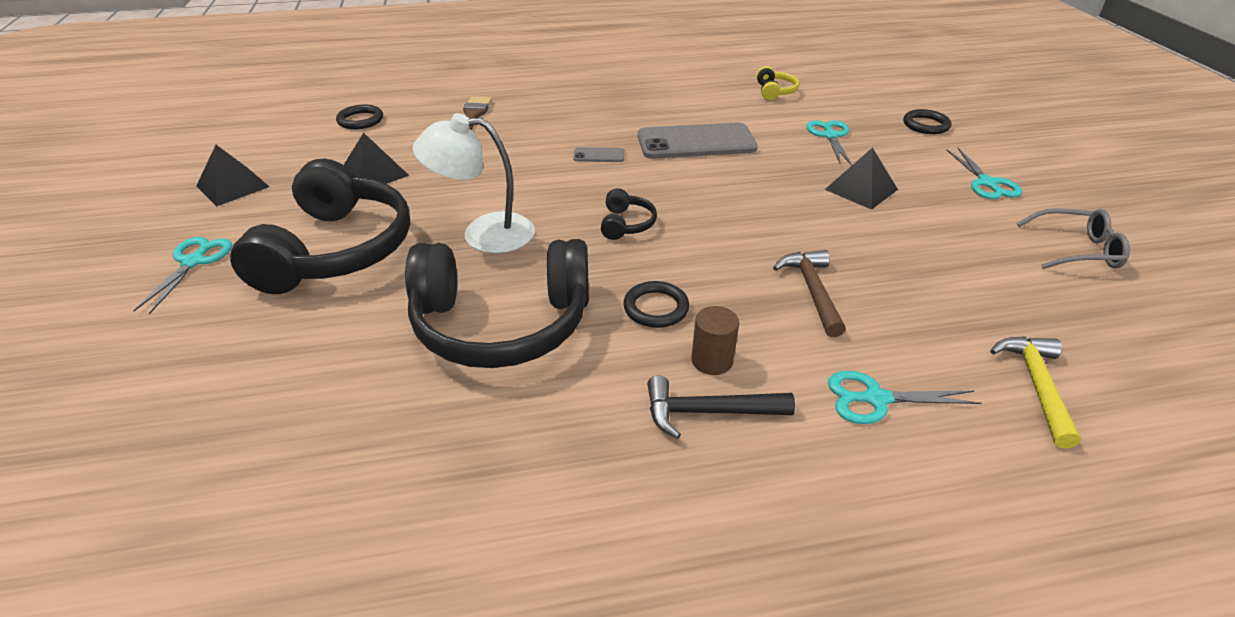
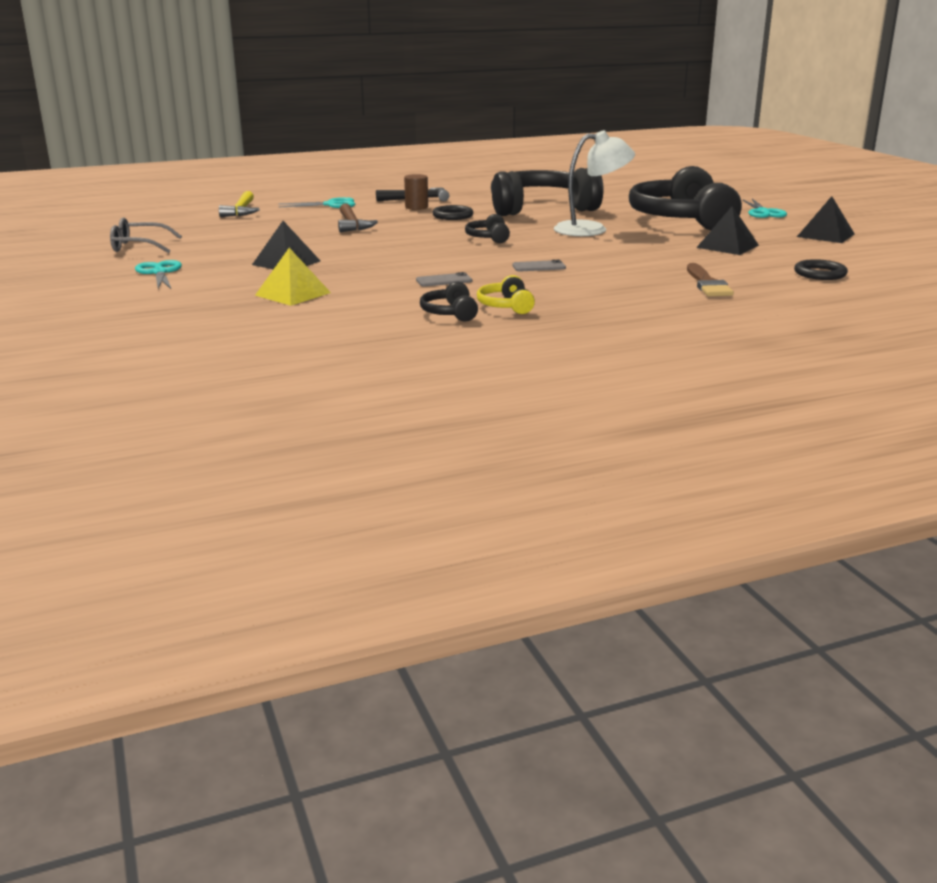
camera: 170 degrees right, 15 degrees down
(696, 142) = (444, 280): grey phone -> grey phone, size x0.43
(697, 102) = (450, 313): none -> black headphones
(774, 91) = (344, 331): yellow headphones -> yellow headphones (506, 306)
(830, 136) = (293, 294): turquoise scissors -> yellow pyramid
(925, 125) = (166, 310): black ring -> none

